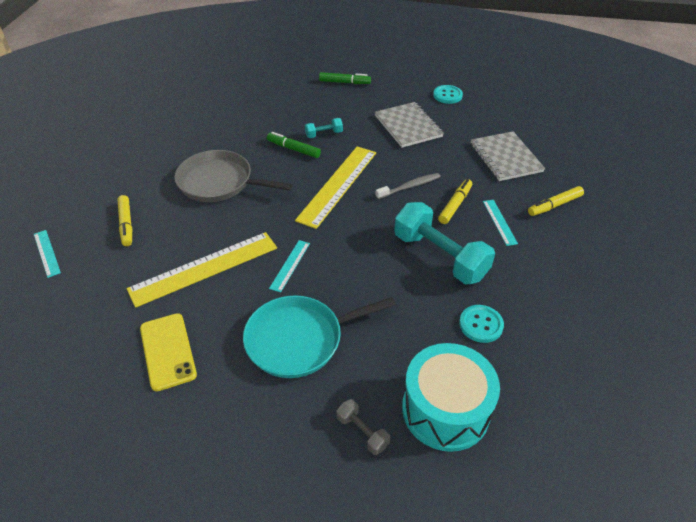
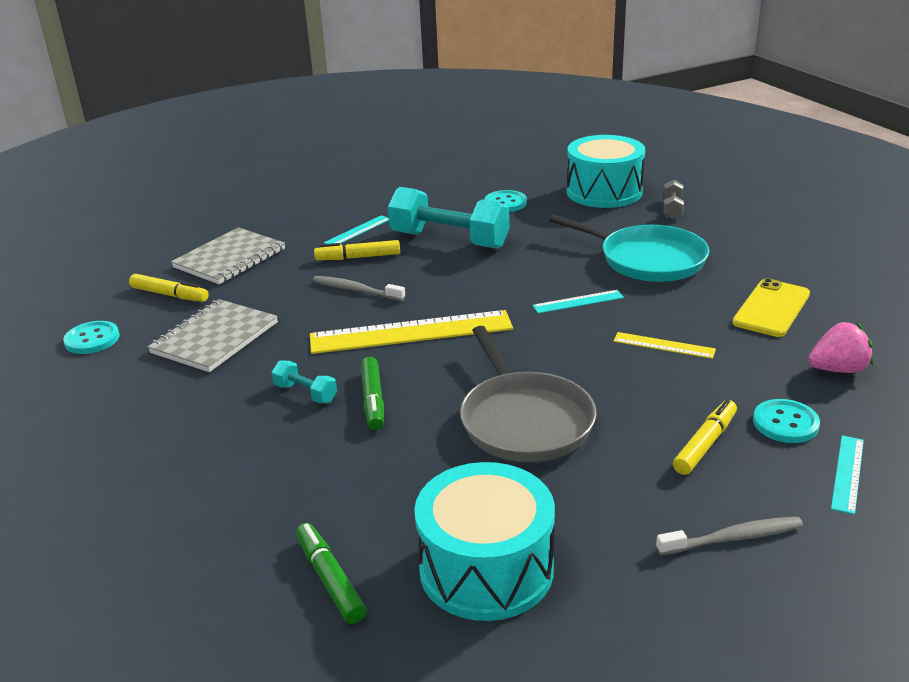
camera: 125 degrees left, 15 degrees down
(81, 193) = (733, 538): none -> grey toothbrush
(88, 322) = (838, 369): none -> pink strawberry
(95, 261) = (785, 423): none -> turquoise button
(162, 132) = (486, 568): none -> turquoise drum
(204, 268) = (664, 345): yellow ruler -> yellow ruler, size x0.47
(344, 82) = (114, 447): green marker -> green marker (330, 579)
(440, 256) = (449, 240): turquoise dumbbell -> turquoise dumbbell turned 75 degrees counterclockwise
(554, 205) = (296, 216): yellow marker -> yellow marker (170, 295)

